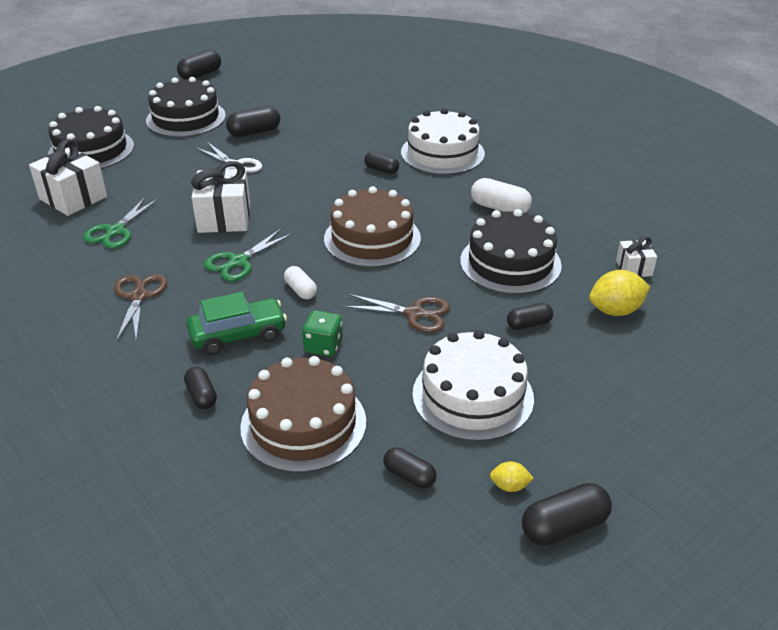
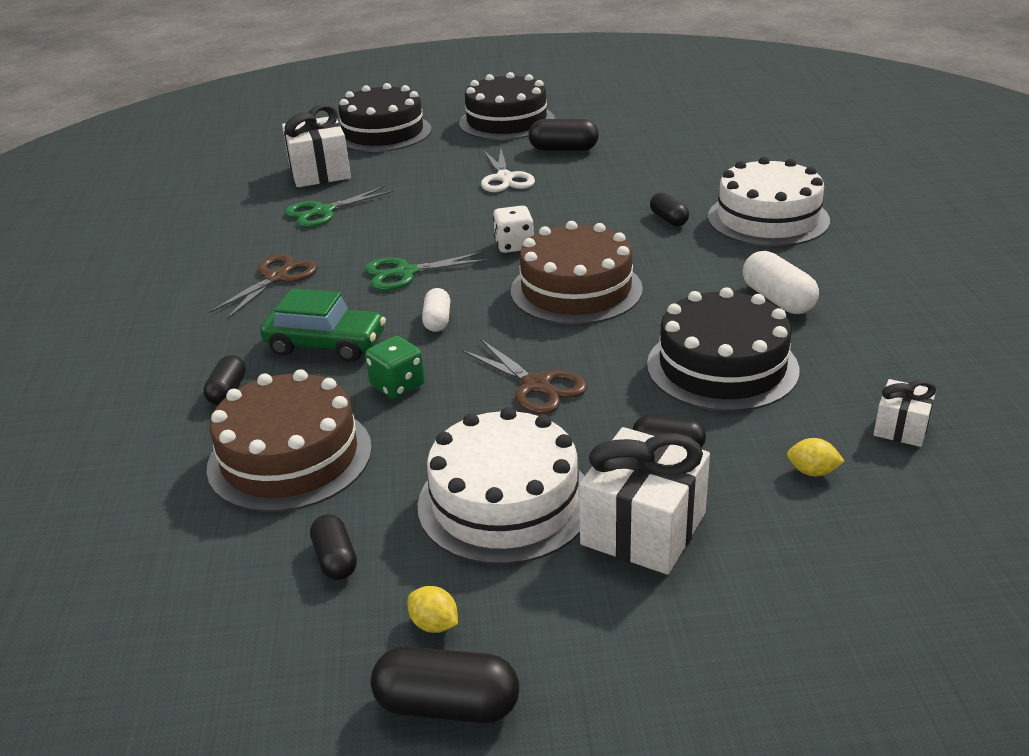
camera: 35 degrees right, 5 degrees down
(200, 75) = (568, 82): black capsule -> none
(224, 218) = (439, 226): white gift -> white gift (643, 528)
(296, 218) = (514, 245): none -> white dice
(615, 310) = (812, 472): yellow lemon -> yellow lemon, size x0.53

